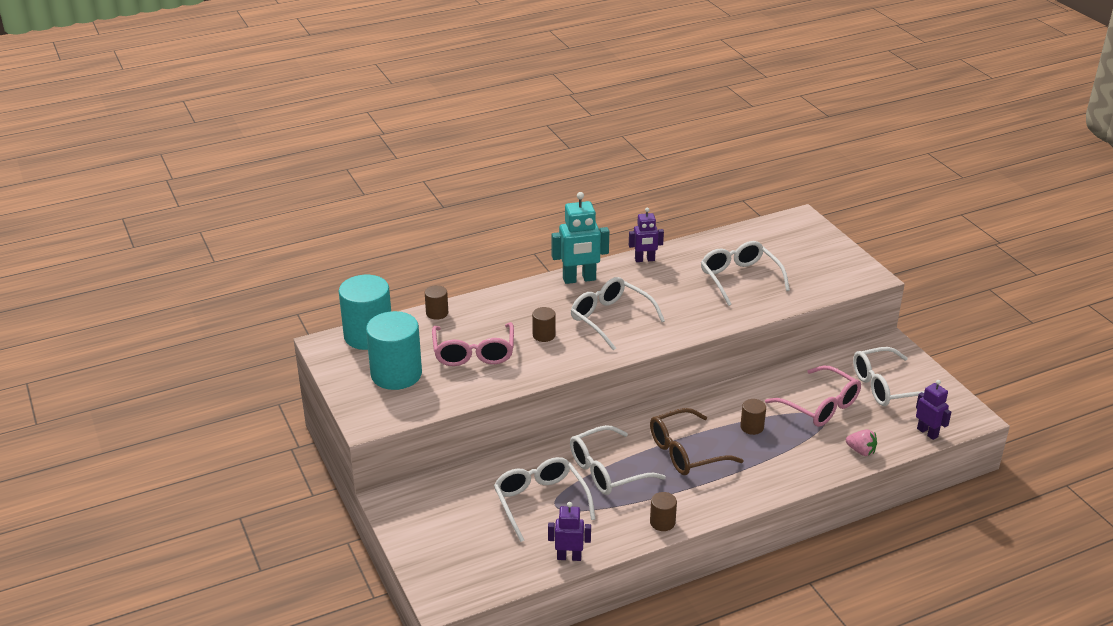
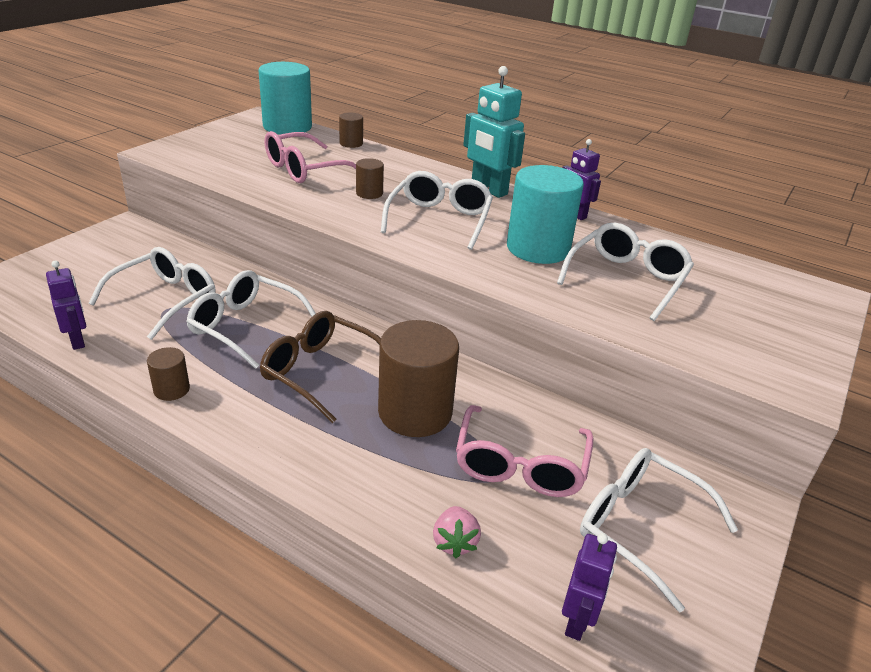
camera: 55 degrees right, 0 degrees up
(396, 374) = (239, 147): turquoise cylinder -> turquoise cylinder (538, 248)
(752, 427) = (415, 412): brown cylinder -> brown cylinder, size x2.14

